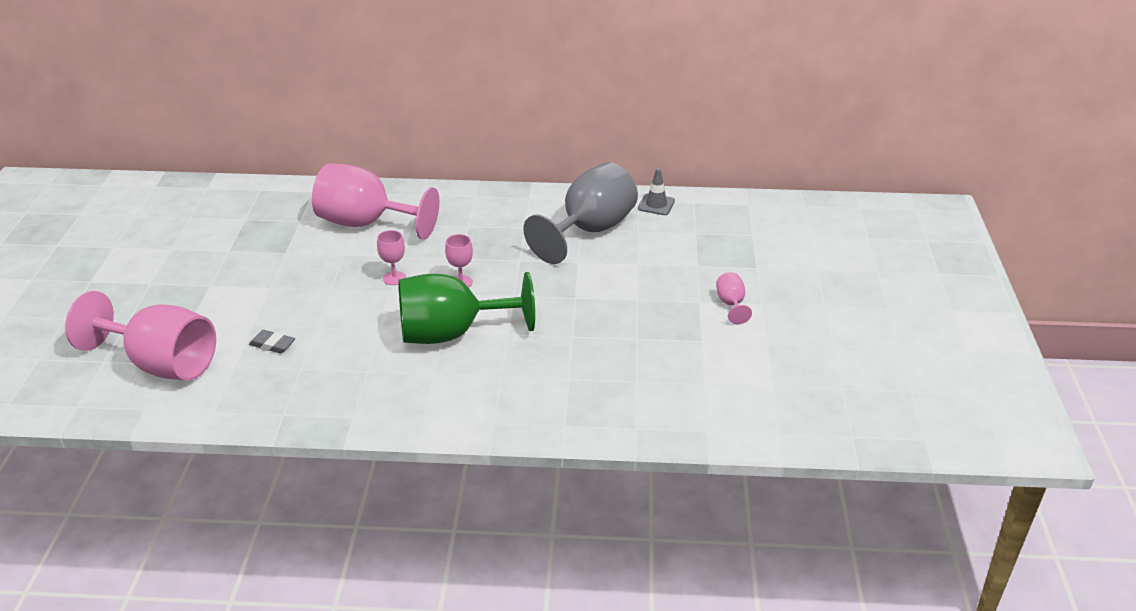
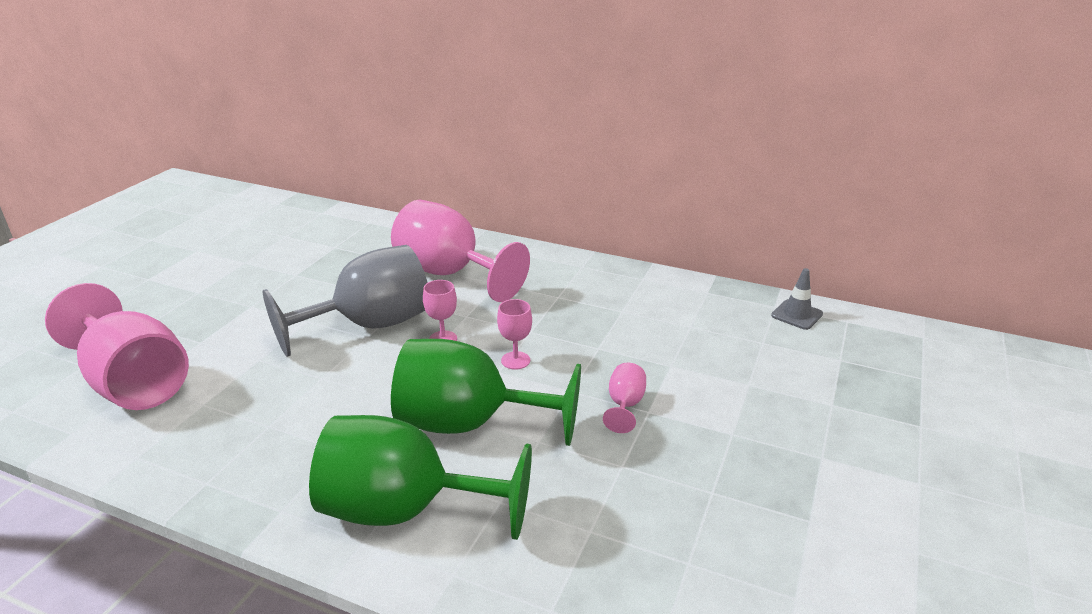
camera: 20 degrees right, 5 degrees down
(272, 345) = (261, 388): grey eraser -> none
(439, 396) = (405, 510): none -> green goblet
(589, 230) = (700, 330): grey goblet -> grey goblet (370, 325)
(731, 304) = (870, 473): pink goblet -> pink goblet (625, 405)

